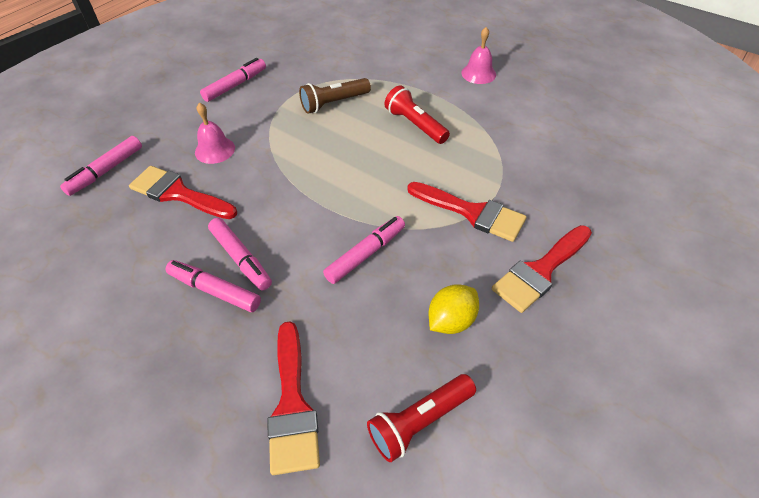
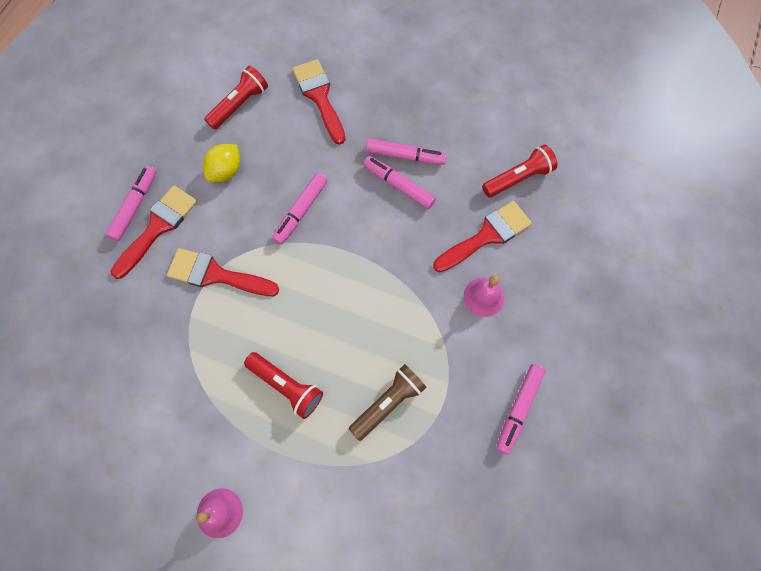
camera: 165 degrees right, 20 degrees up
(103, 238) = (518, 178): none -> red flashlight
(106, 171) = (570, 246): pink marker -> pink marker (135, 206)
(178, 193) = (486, 235): red brush -> red brush turned 45 degrees counterclockwise

